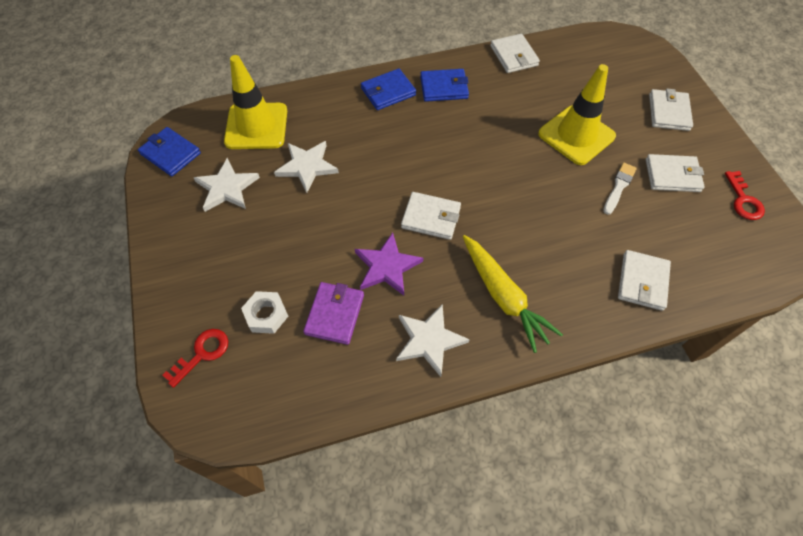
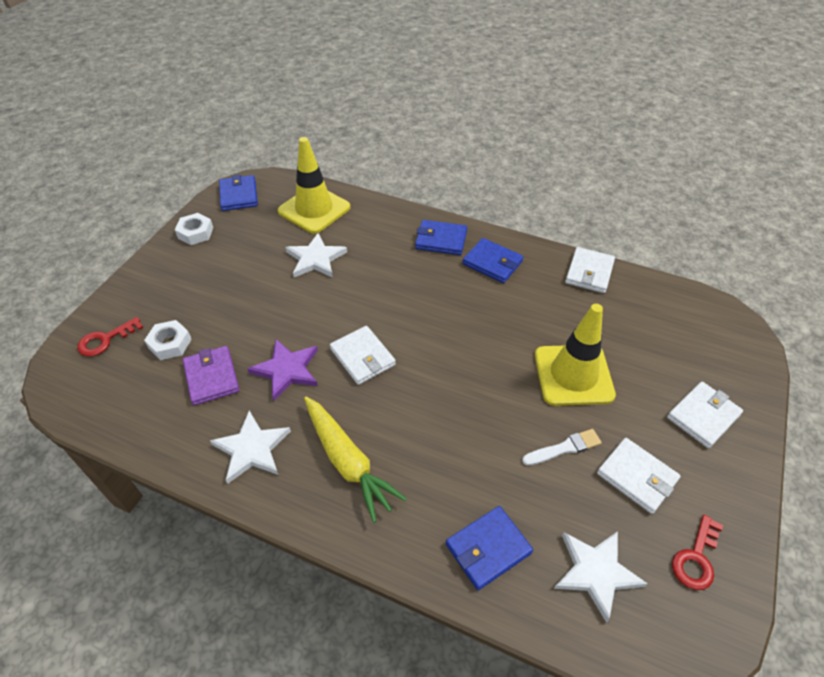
camera: 40 degrees right, 10 degrees down
(170, 211) = (195, 233): none -> white nut
(202, 354) = (105, 340): red key -> red key turned 150 degrees clockwise
(227, 188) = (246, 240): white star -> white star (596, 572)
(335, 314) = (211, 377): purple wallet -> purple wallet turned 75 degrees counterclockwise
(503, 296) = (347, 461): yellow carrot -> yellow carrot turned 45 degrees counterclockwise
(642, 282) = (488, 548): white wallet -> blue wallet

